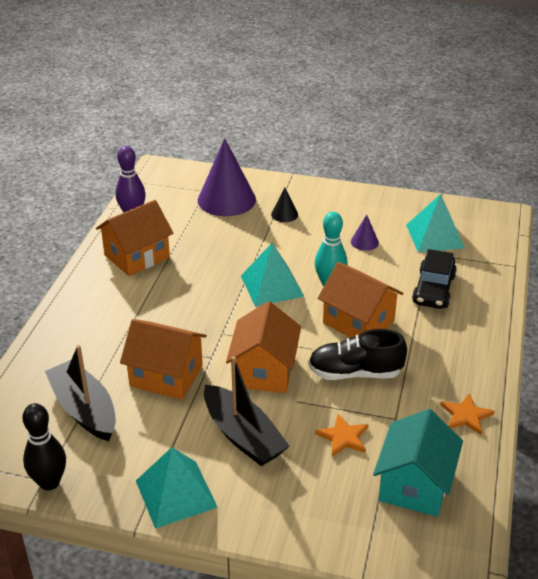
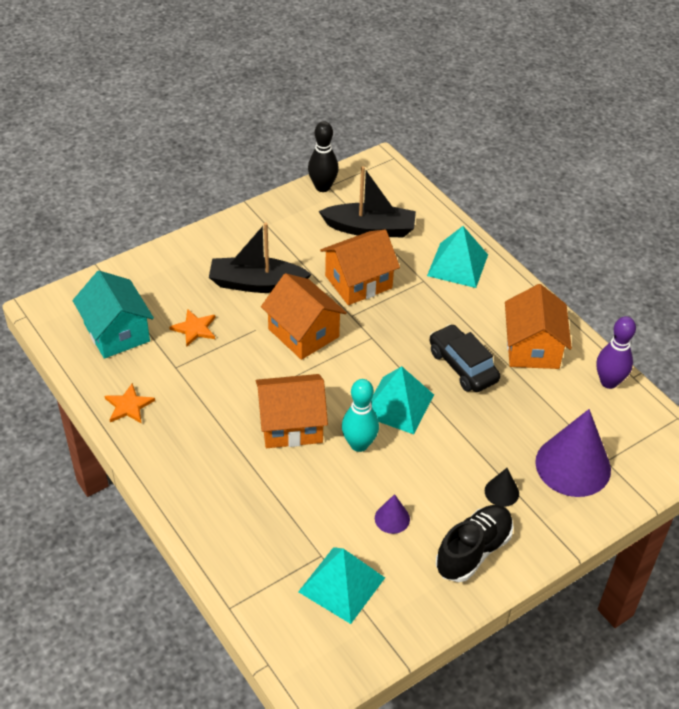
camera: 130 degrees right, 10 degrees up
(176, 494) = (249, 229): turquoise pyramid -> turquoise pyramid (457, 265)
(355, 373) = (241, 379): black shoe -> black shoe (473, 551)
(433, 289) = (271, 510): black car -> black car (462, 366)

